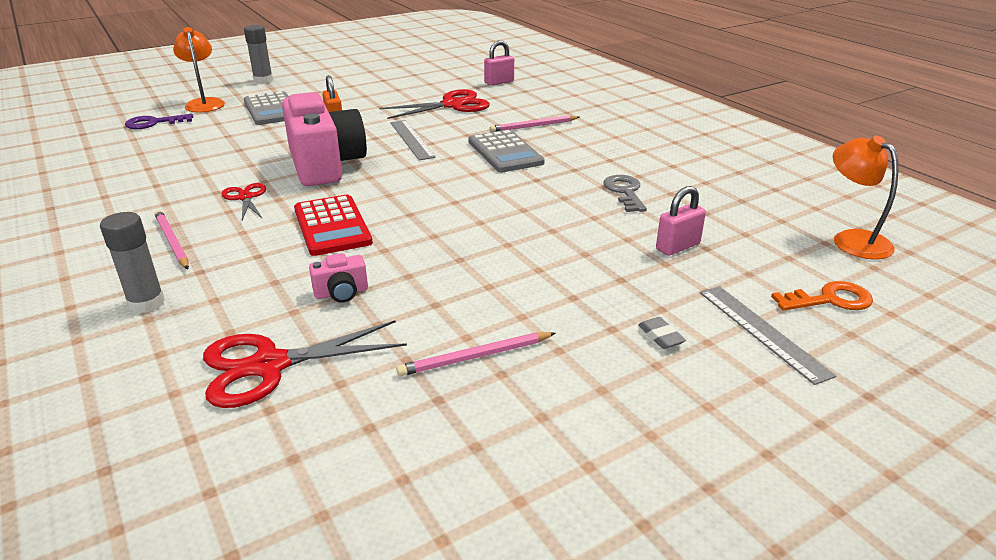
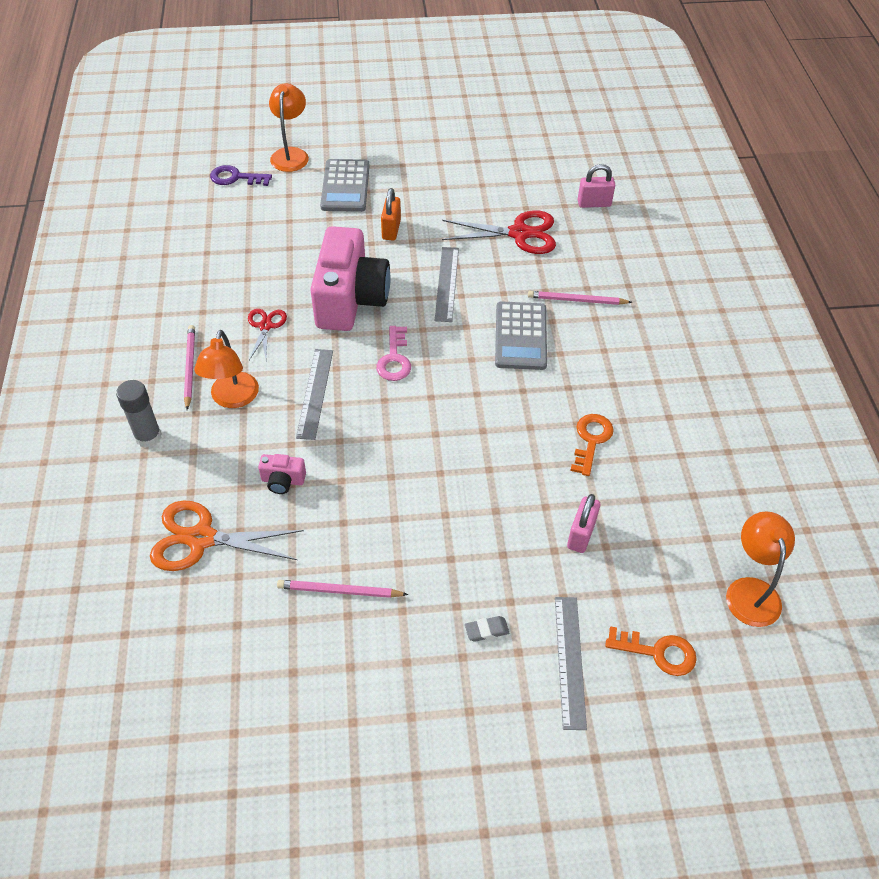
camera: 25 degrees right, 20 degrees up
(239, 251) = (232, 399): none -> orange lamp
(263, 80) = (361, 126): grey glue stick -> none
(268, 365) = (201, 538): red scissors -> orange scissors
(332, 226) = (315, 393): red calculator -> grey ruler
(399, 188) = (394, 359): none -> pink key
(624, 192) = (591, 440): grey key -> orange key
(660, 336) = (486, 630): grey eraser -> grey eraser turned 75 degrees clockwise
(677, 247) = (581, 534): pink padlock -> pink padlock turned 60 degrees counterclockwise

